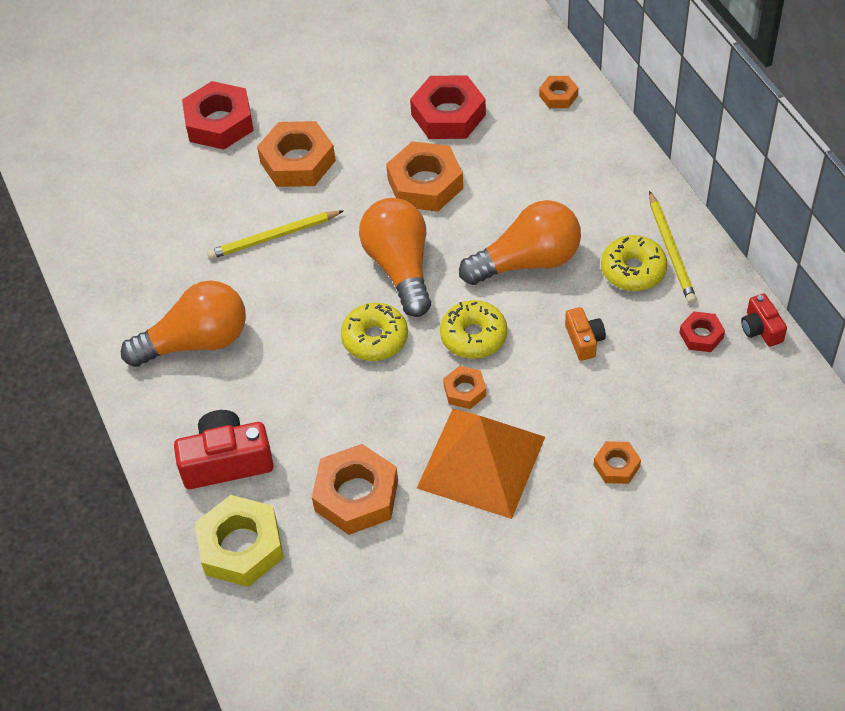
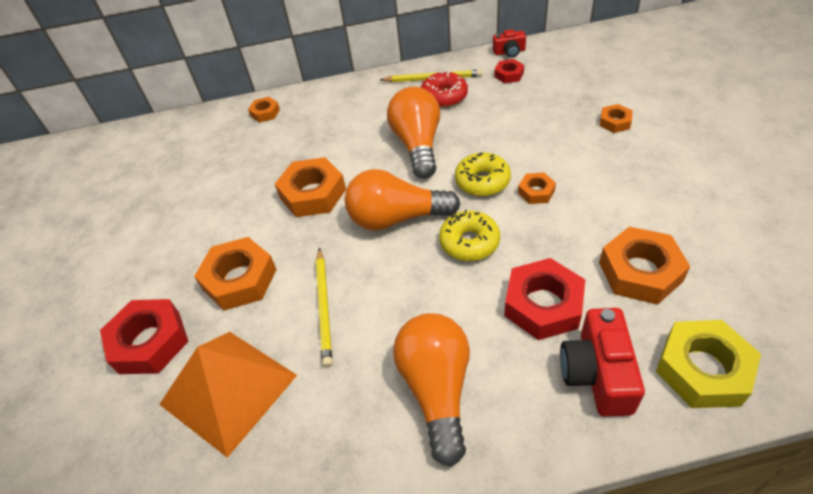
camera: 75 degrees left, 5 degrees down
(448, 115) = (246, 173): red nut -> red nut (543, 305)
(481, 462) = (608, 190): orange pyramid -> orange pyramid (228, 390)
(584, 340) = (500, 125): orange camera -> none
(633, 270) = (444, 96): yellow donut -> red donut

